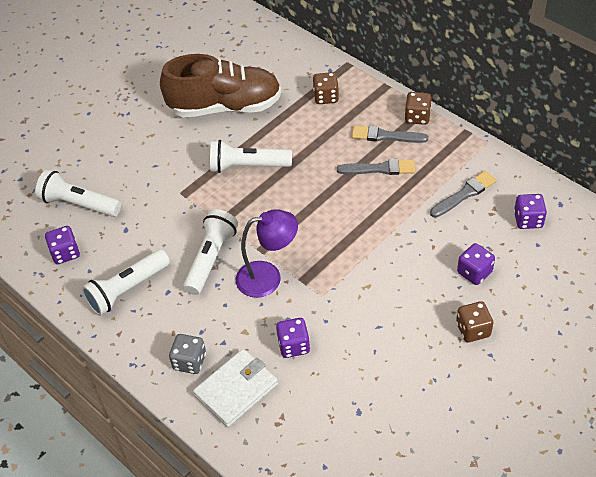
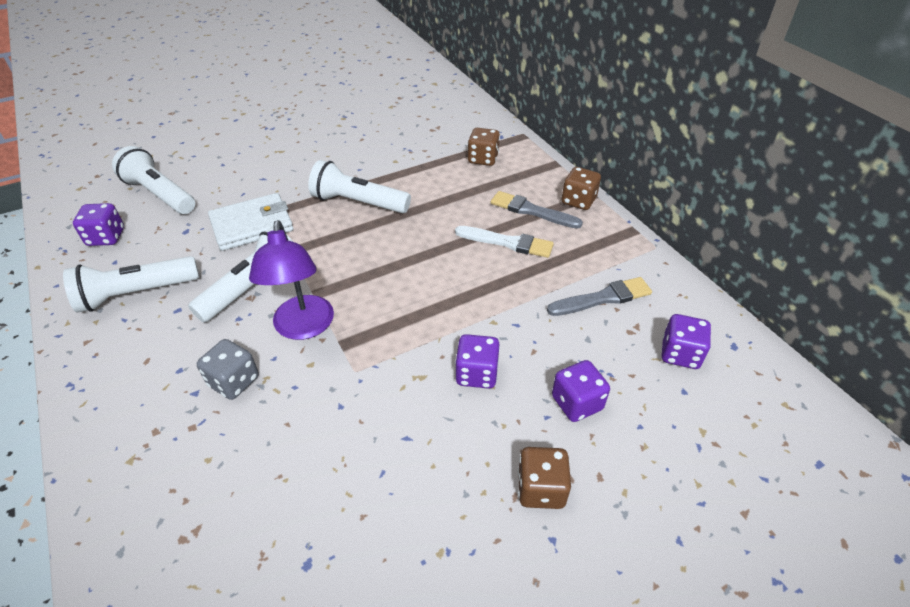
camera: 15 degrees right, 5 degrees down
(189, 361) = (137, 404): grey dice -> grey dice (234, 381)
(225, 107) = (371, 144): brown shoe -> none
(236, 389) = (164, 464): white wallet -> white wallet (252, 225)
(268, 277) = (303, 328): purple lamp -> purple lamp turned 75 degrees clockwise
(293, 345) = (278, 427): purple dice -> purple dice (477, 374)
(380, 169) = (507, 242): grey brush -> white brush

